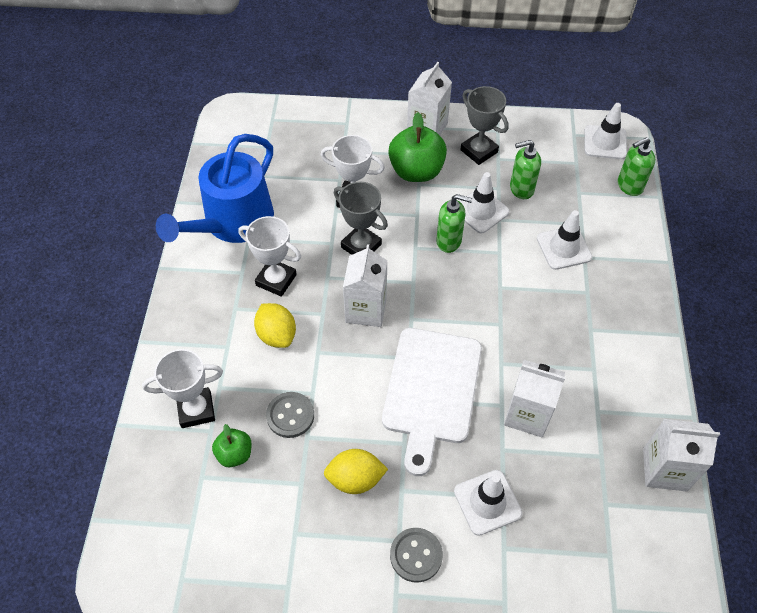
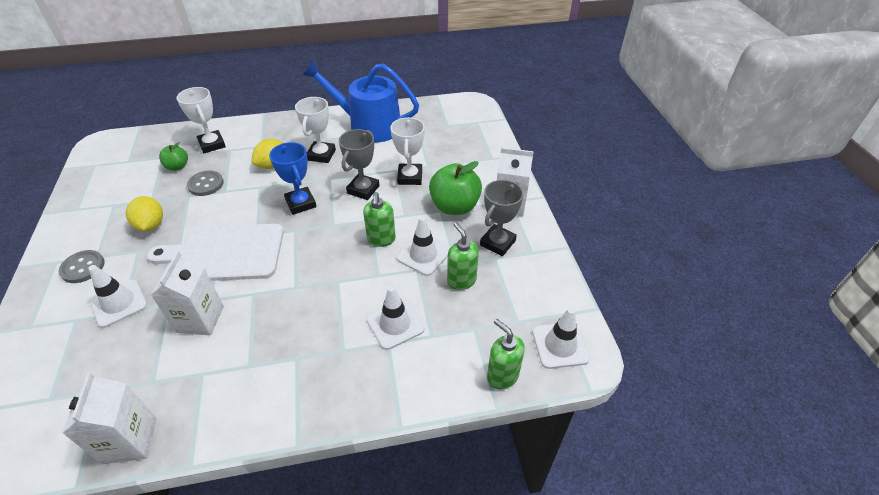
camera: 75 degrees right, 10 degrees down
(366, 309) = (301, 203): white carton -> blue trophy

